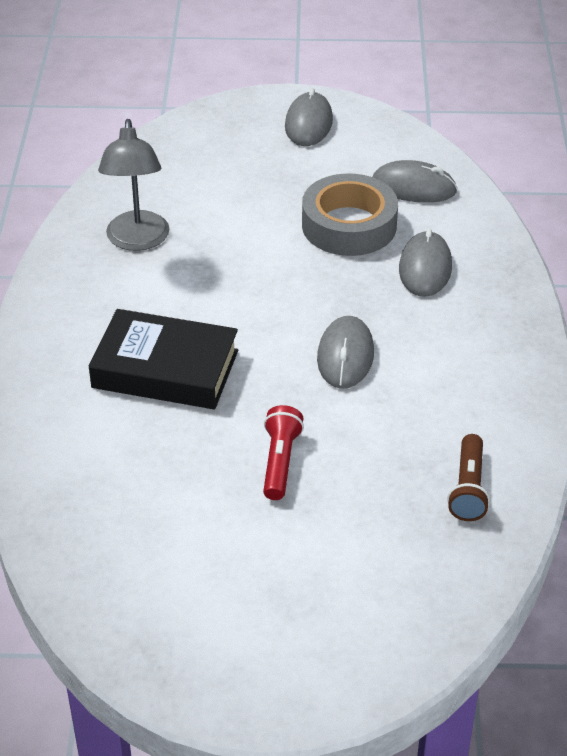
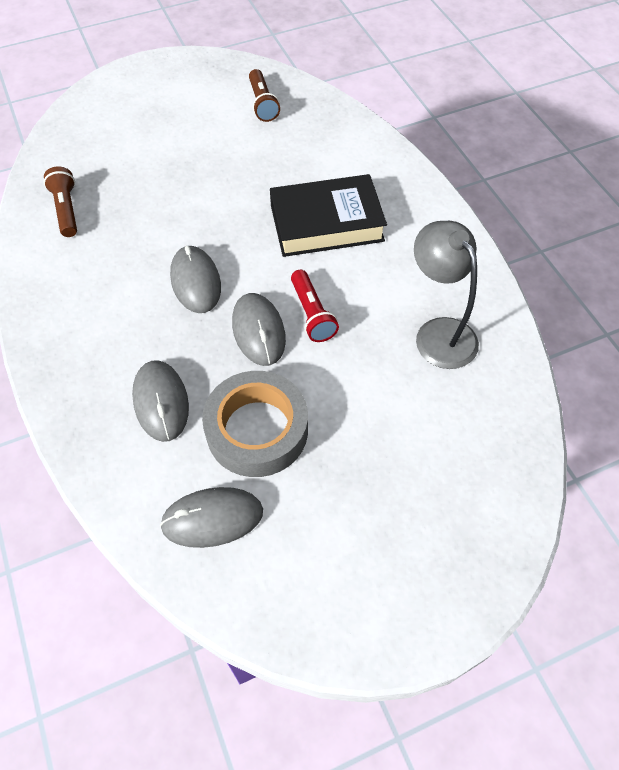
camera: 155 degrees right, 15 degrees up
(130, 561) = (262, 104): none -> brown flashlight
(280, 462) = (204, 185): red flashlight -> red flashlight (312, 314)
(308, 123) = (383, 586): grey mouse -> grey mouse (259, 331)

